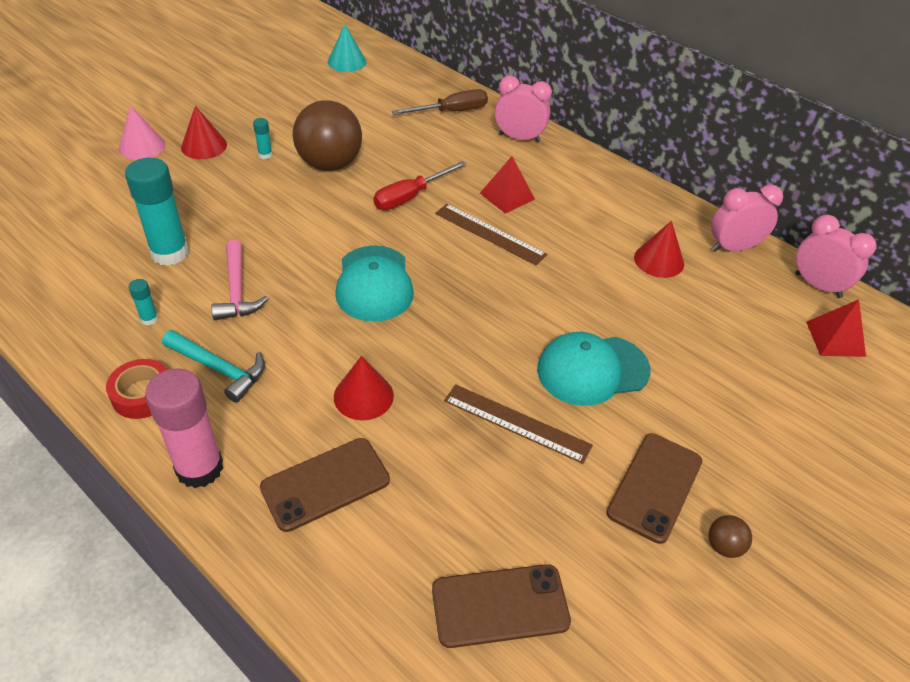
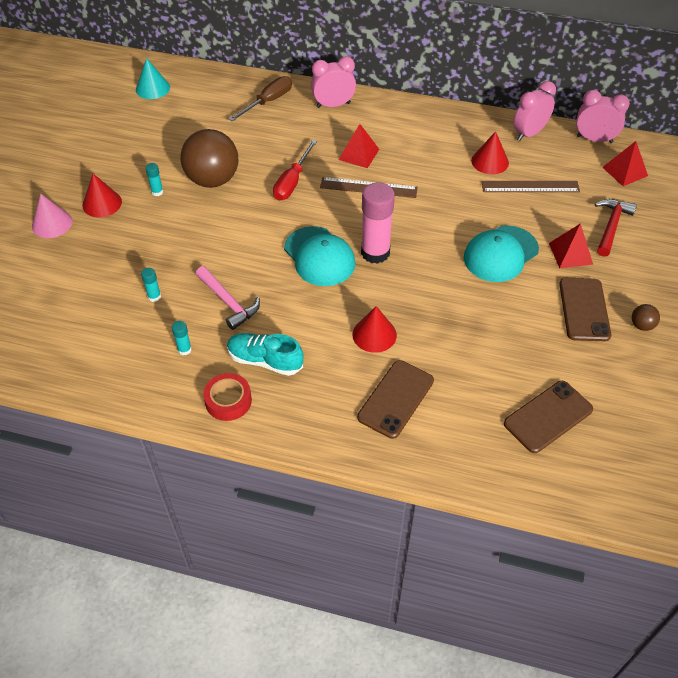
camera: 25 degrees left, 5 degrees up
(170, 253) = (154, 297): turquoise glue stick -> turquoise glue stick, size x0.43
(199, 468) = (309, 427): pink glue stick -> pink glue stick (375, 252)
(219, 369) = (265, 360): turquoise hammer -> turquoise shoe
(517, 423) = (480, 308): brown ruler -> brown ruler (530, 186)
(687, 408) = (570, 253): none -> red pyramid
(768, 398) = (611, 226): none -> red hammer

